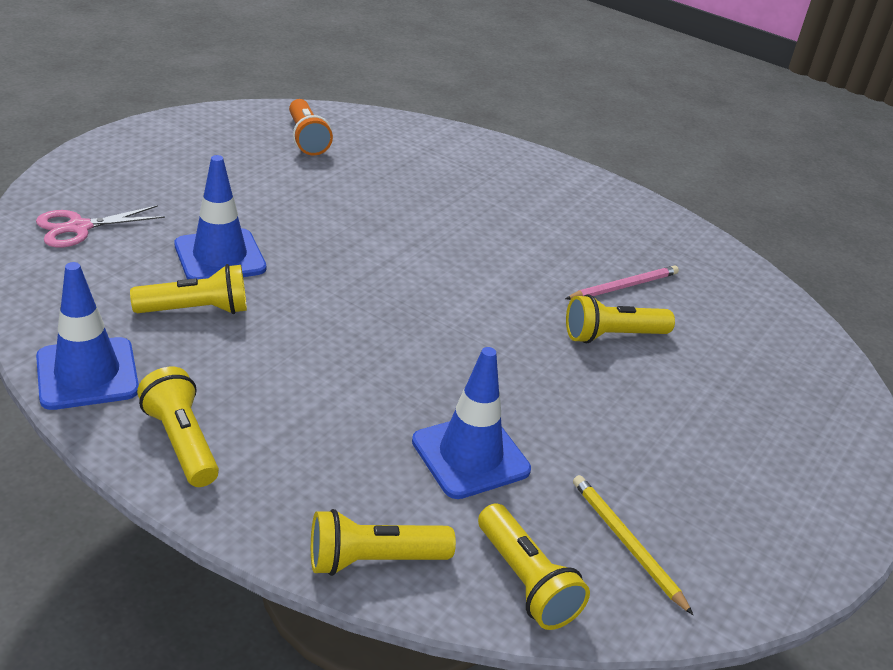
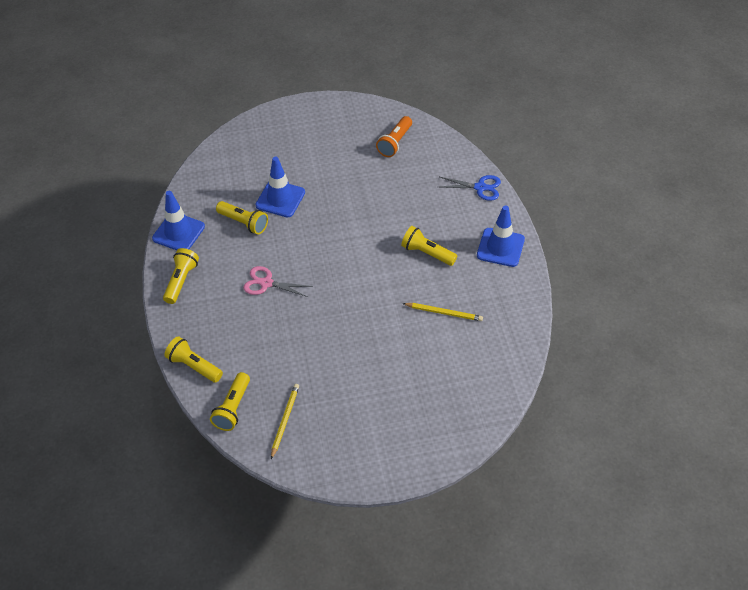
camera: 50 degrees right, 15 degrees up
(79, 227) = (241, 154): pink scissors -> pink scissors (266, 283)
(470, 456) = (272, 350): blue traffic cone -> blue traffic cone (500, 247)
(475, 146) = (480, 187): none -> blue scissors
(612, 336) = (402, 334): yellow flashlight -> yellow flashlight (427, 253)
(624, 286) = (444, 313): pink pencil -> yellow pencil

